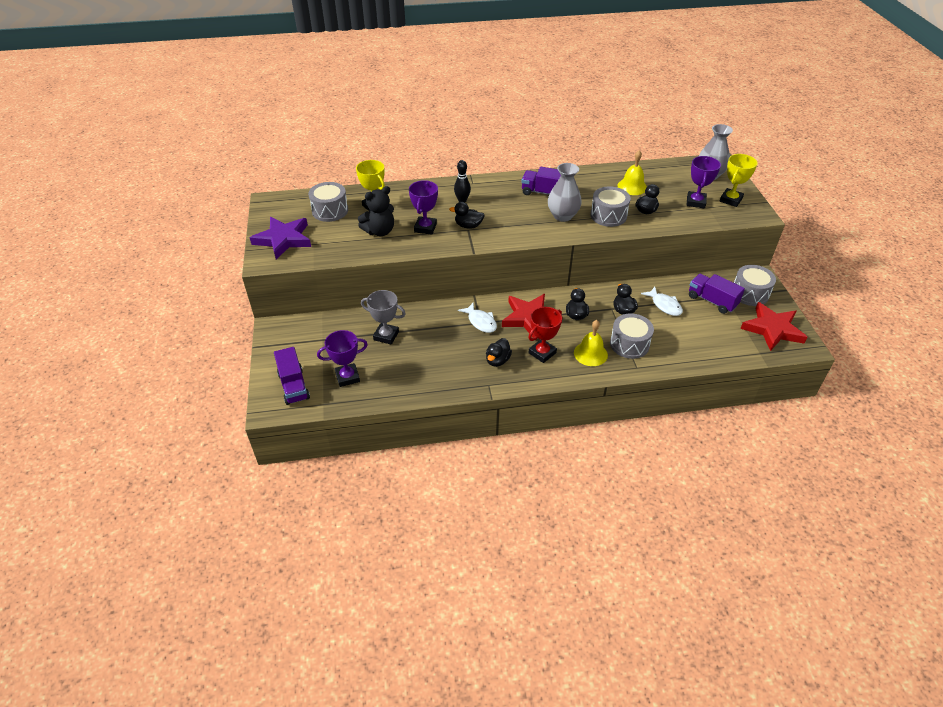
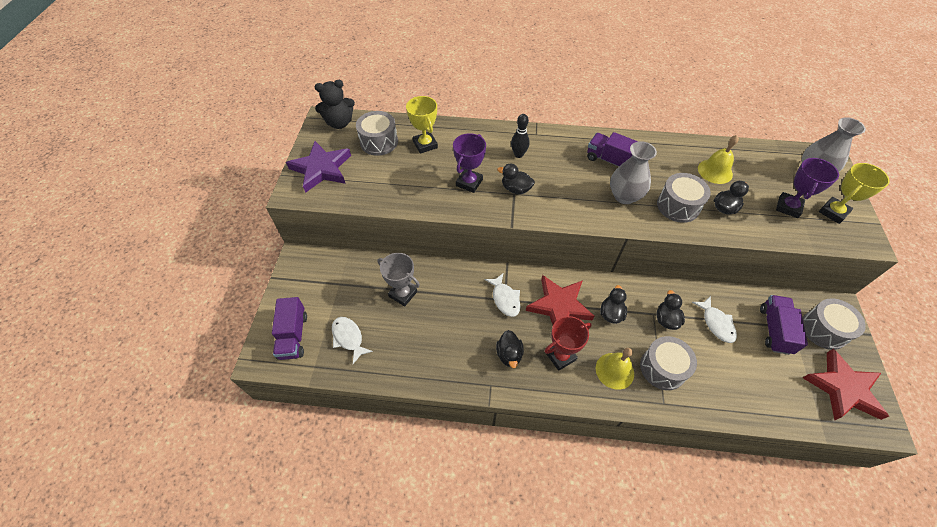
camera: 15 degrees right, 10 degrees up
(347, 377) = (348, 338): purple trophy -> white fish
(379, 231) = (420, 178): black teddy bear -> black teddy bear (339, 123)
(497, 360) = (509, 354): black duck -> black duck turned 45 degrees counterclockwise
(712, 301) = (774, 330): purple truck -> purple truck turned 45 degrees clockwise

